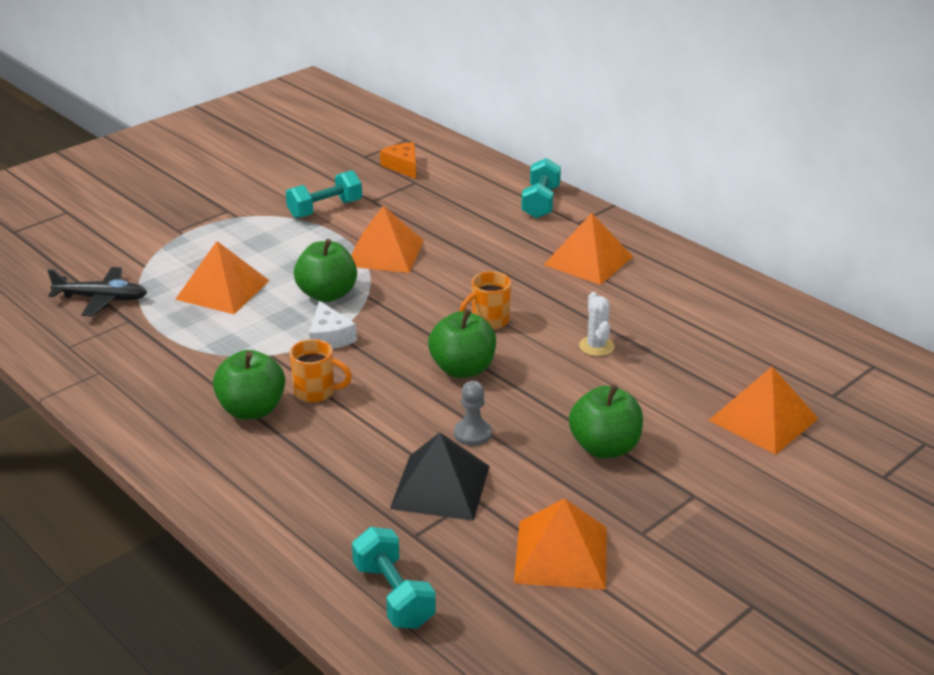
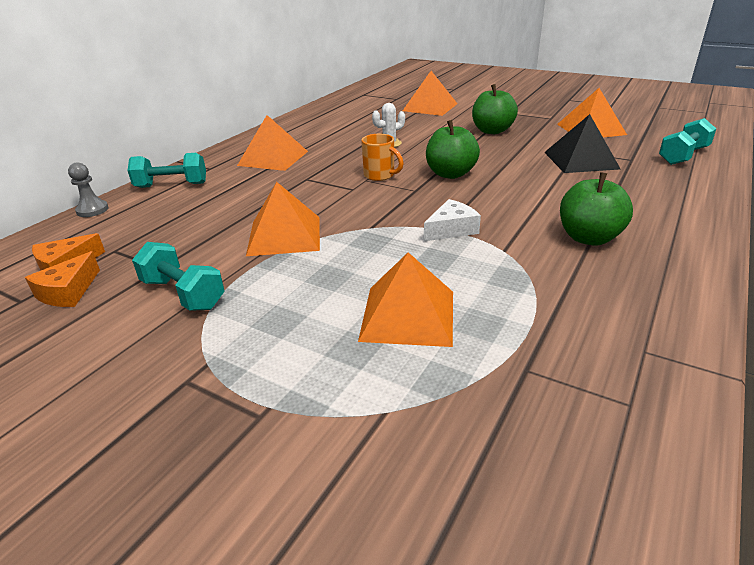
camera: 105 degrees left, 0 degrees up
(101, 299) = (499, 423): black plane -> none
(316, 392) = (534, 217): orange mug -> none
(327, 294) = (380, 247): green apple -> none
(363, 170) = (68, 291): none -> orange cheese
(472, 434) = (519, 160): grey pawn -> grey pawn (92, 210)

